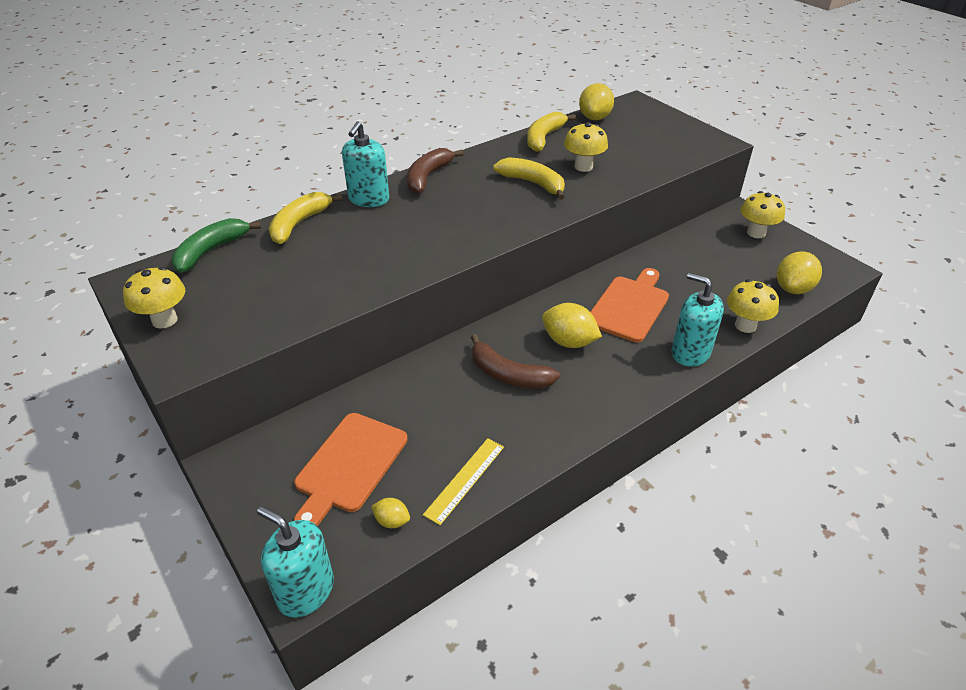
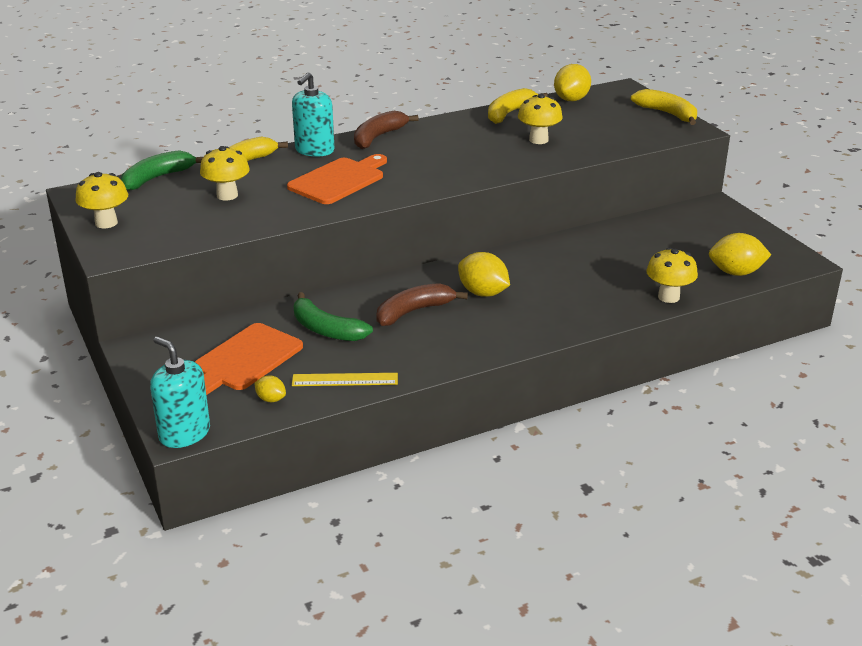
camera: 10 degrees right, 10 degrees down
(425, 410) = (326, 329): none -> green banana
(464, 479) = (345, 379): yellow ruler -> yellow ruler turned 45 degrees clockwise
(508, 374) = (413, 311): brown banana -> brown banana turned 105 degrees clockwise
(533, 183) = (481, 150): yellow banana -> yellow banana (667, 114)
(630, 306) = (556, 271): orange cutting board -> orange cutting board (339, 180)
(690, 352) = (601, 312): turquoise soap dispenser -> none
(756, 233) = (722, 224): yellow mushroom -> yellow mushroom (227, 195)
(793, 288) = (736, 272): yellow lemon -> yellow lemon turned 45 degrees clockwise

